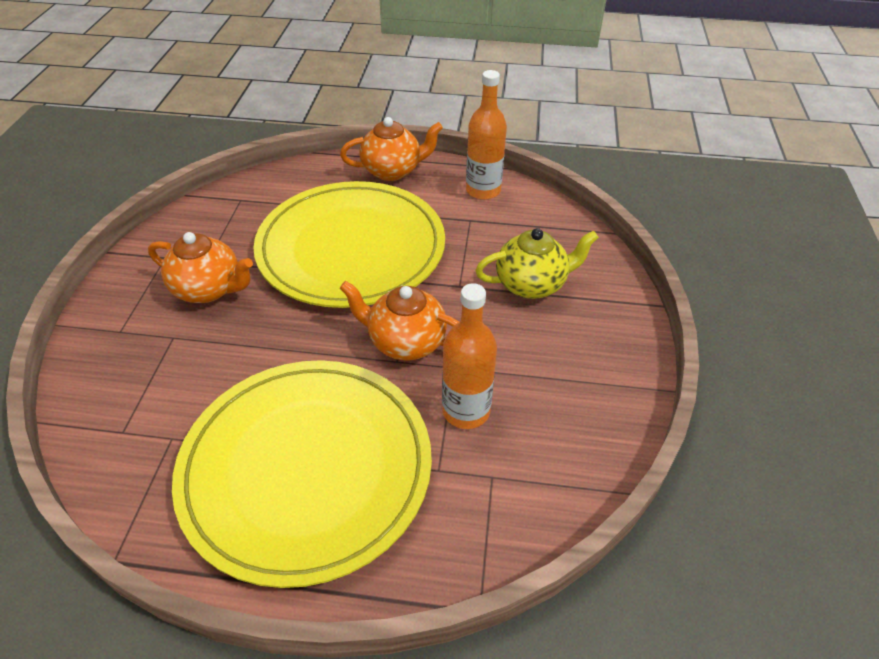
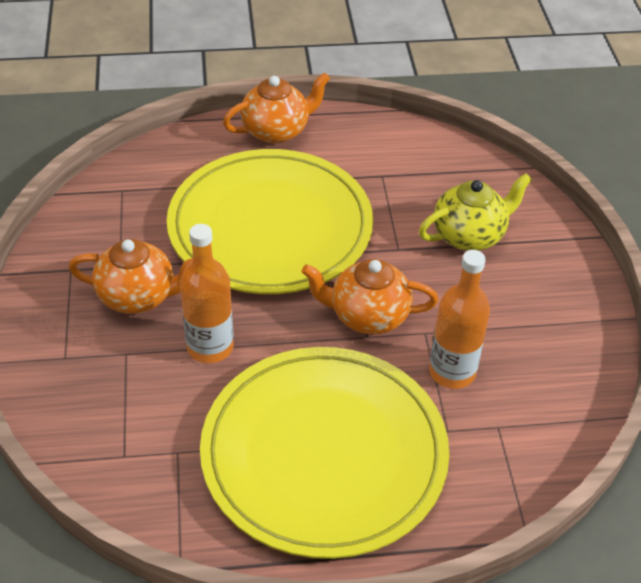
camera: 15 degrees left, 0 degrees up
(483, 190) = (383, 140): orange bottle -> orange bottle (210, 347)

